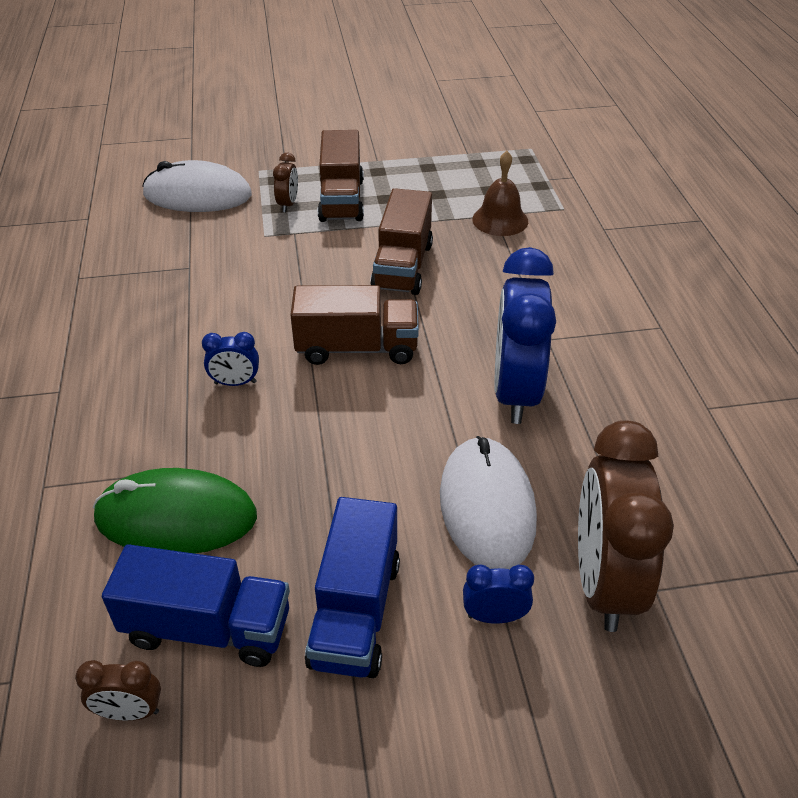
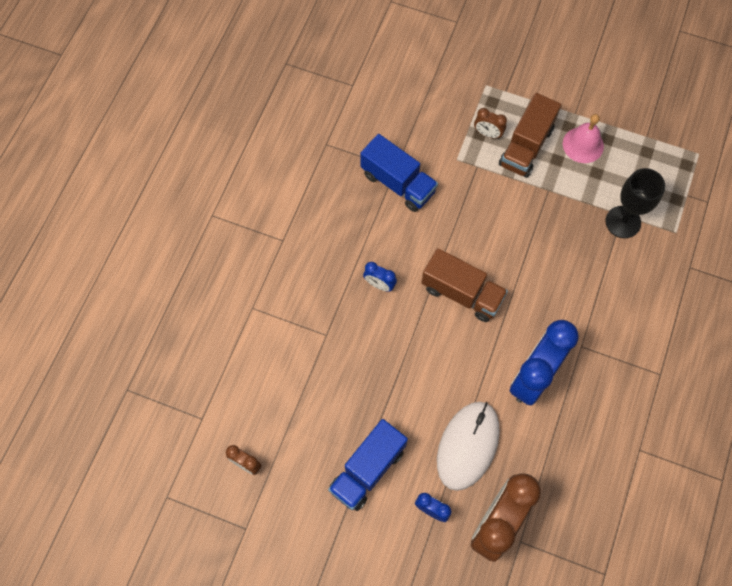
camera: 30 degrees right, 25 degrees up
(176, 517) = (309, 365): green mouse -> none
(197, 195) = (432, 94): white mouse -> none
(208, 628) = (296, 439): blue truck -> blue truck (398, 183)
(288, 204) = (487, 134): brown clock -> brown clock turned 75 degrees clockwise
(402, 266) = (529, 235): brown truck -> none
(405, 179) = (583, 145): none -> pink bell
(500, 220) = (623, 222): brown bell -> black goblet

